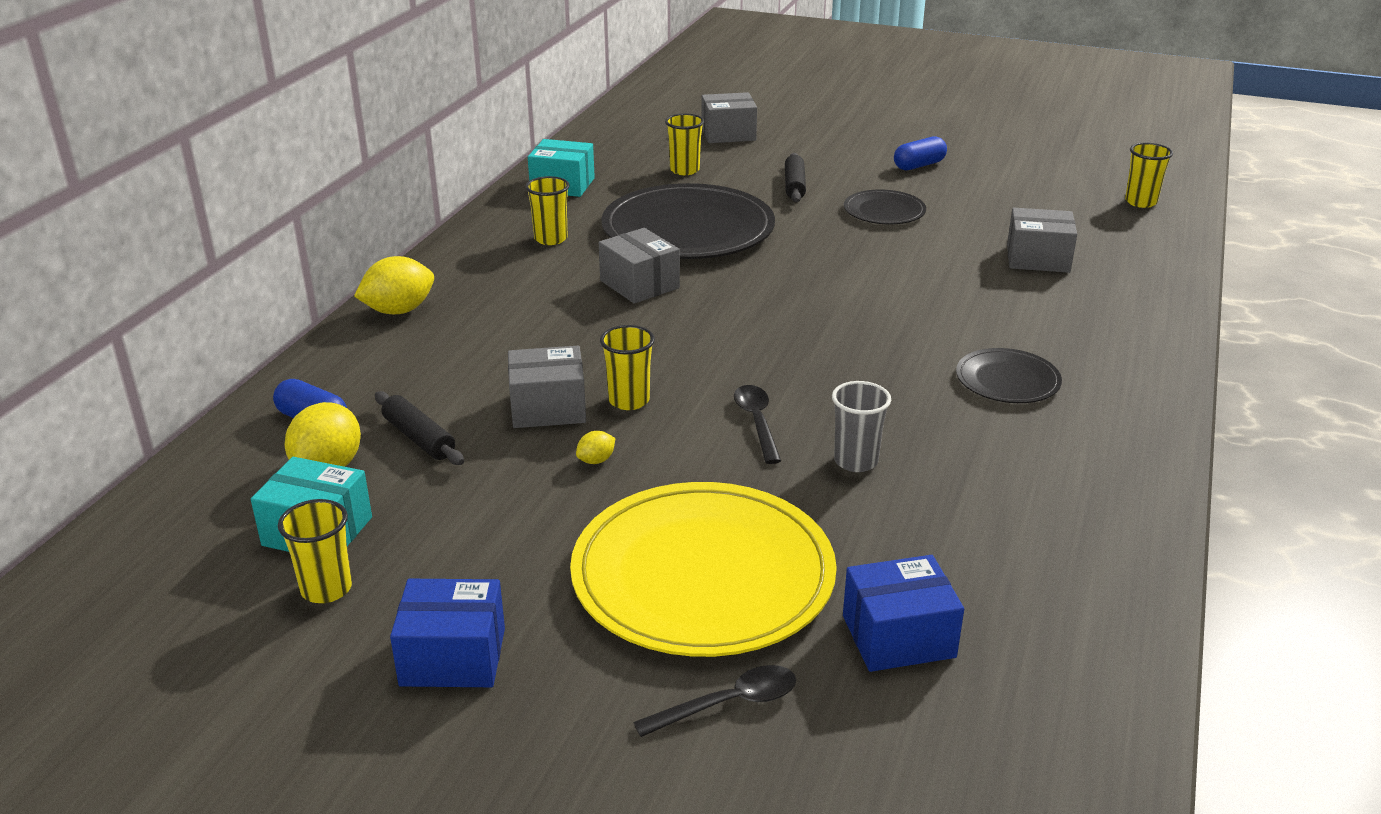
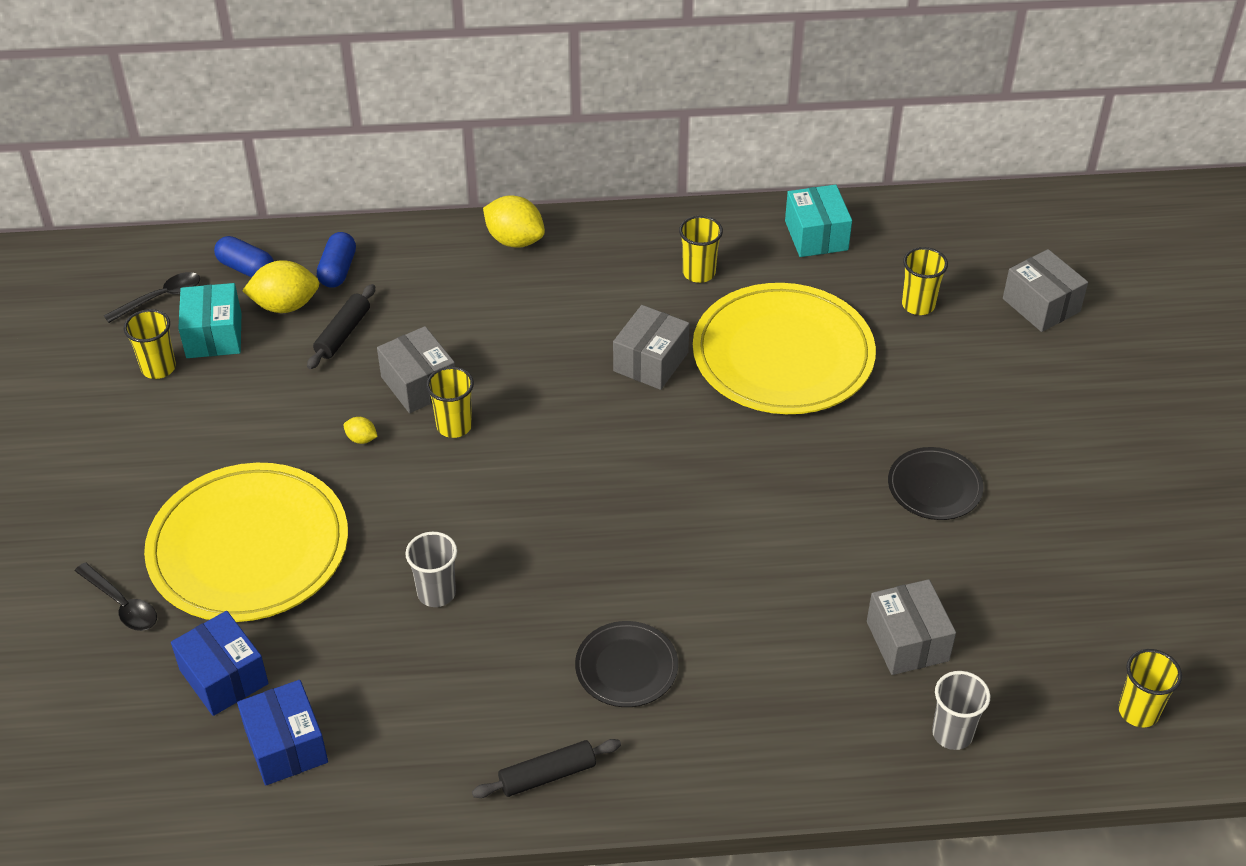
camera: 65 degrees right, 15 degrees up
(453, 656) = (118, 455): blue box -> blue box (286, 746)
(688, 229) = (783, 355): black plate -> yellow plate
(757, 422) = (463, 514): black spoon -> black spoon (161, 298)
(794, 186) = (945, 398): black rolling pin -> black rolling pin (547, 775)
(919, 165) = (1083, 484): blue capsule -> blue capsule (246, 268)
(1138, 265) = (952, 733): none -> grey cup

